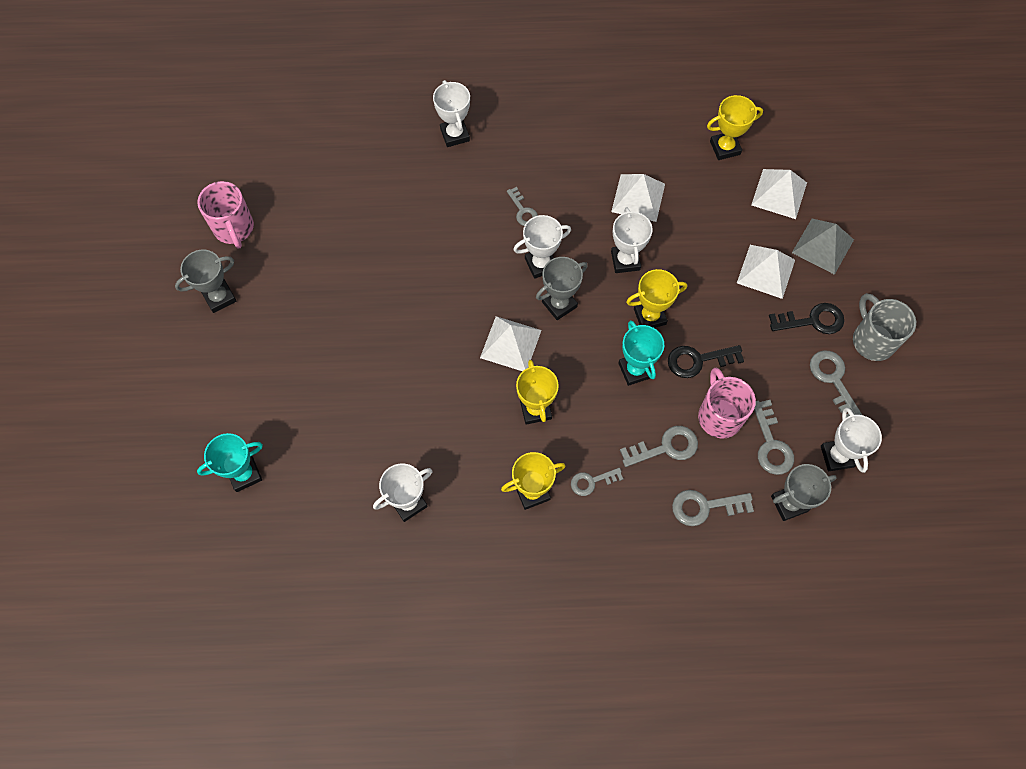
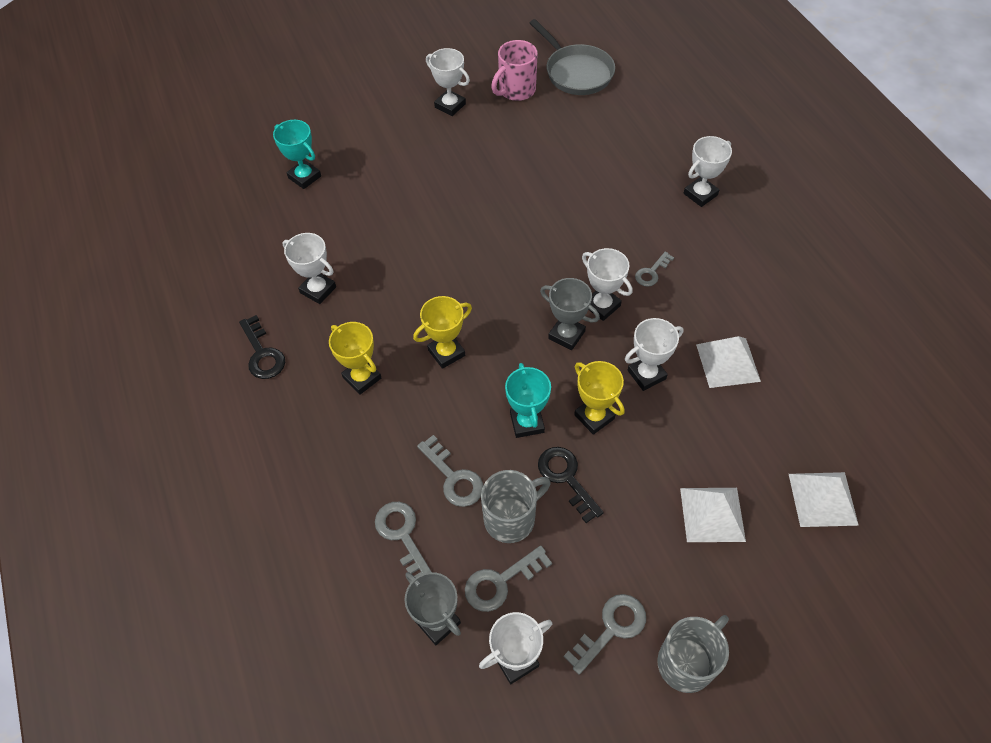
camera: 70 degrees right, 10 degrees down
(219, 297) = (450, 105): grey trophy -> white trophy
(241, 165) = (576, 72): none -> grey pan
(511, 343) = (505, 310): white pyramid -> none
(592, 482) = (391, 423): grey key -> none
(635, 370) = (527, 423): turquoise trophy -> turquoise trophy turned 60 degrees counterclockwise
(719, 416) = (511, 518): pink mug -> grey mug
(725, 148) = (845, 425): yellow trophy -> none
(812, 320) = (676, 584): black key -> black key (262, 353)
(823, 246) = (782, 568): grey pyramid -> none

